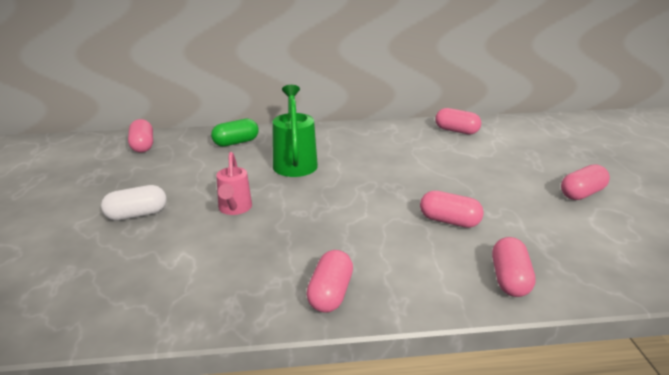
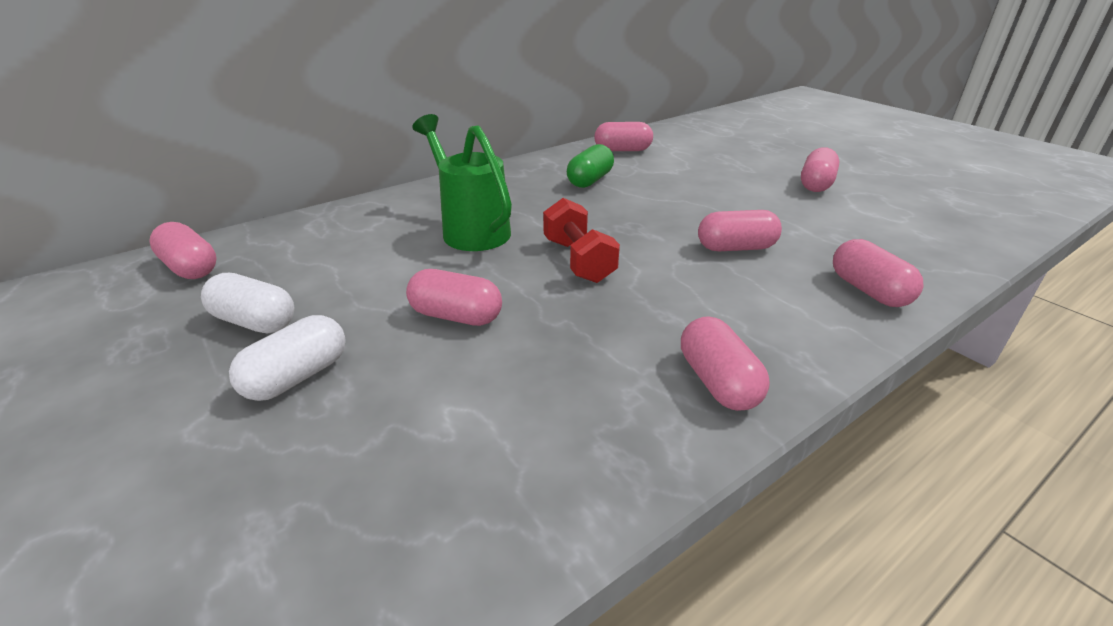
camera: 30 degrees left, 5 degrees up
(144, 182) = (255, 322): none -> white capsule
(234, 209) = (456, 316): pink watering can -> pink capsule
(236, 142) = (353, 225): green capsule -> green capsule (590, 180)
(335, 198) = (578, 260): none -> red dumbbell

